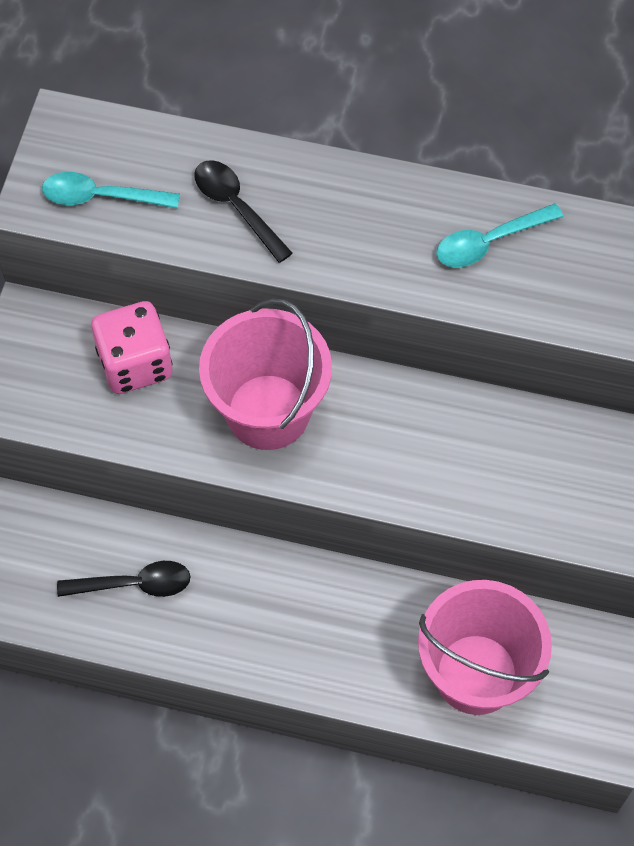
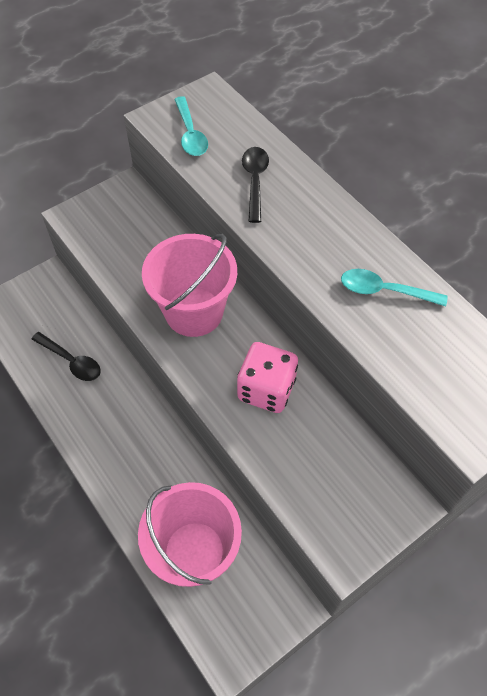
camera: 40 degrees right, 5 degrees down
(101, 197) = (190, 134): turquoise spoon -> turquoise spoon turned 150 degrees counterclockwise
(135, 363) = (152, 242): pink dice -> pink dice (266, 389)

